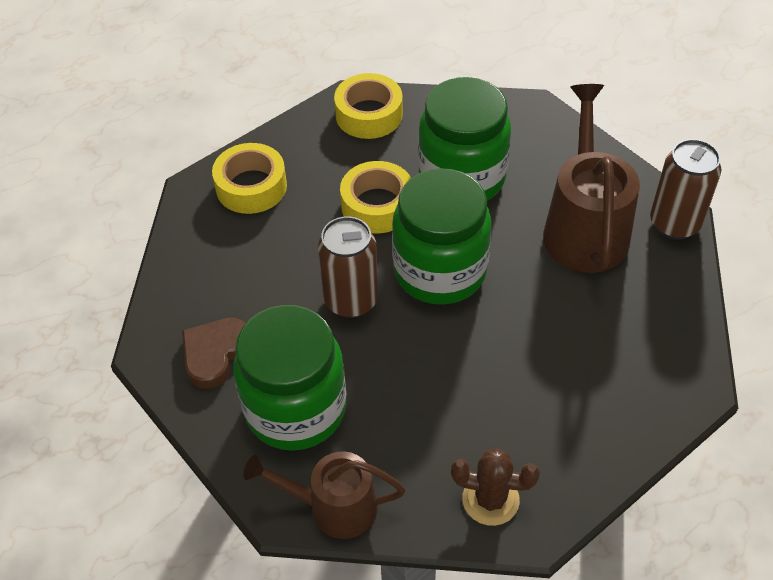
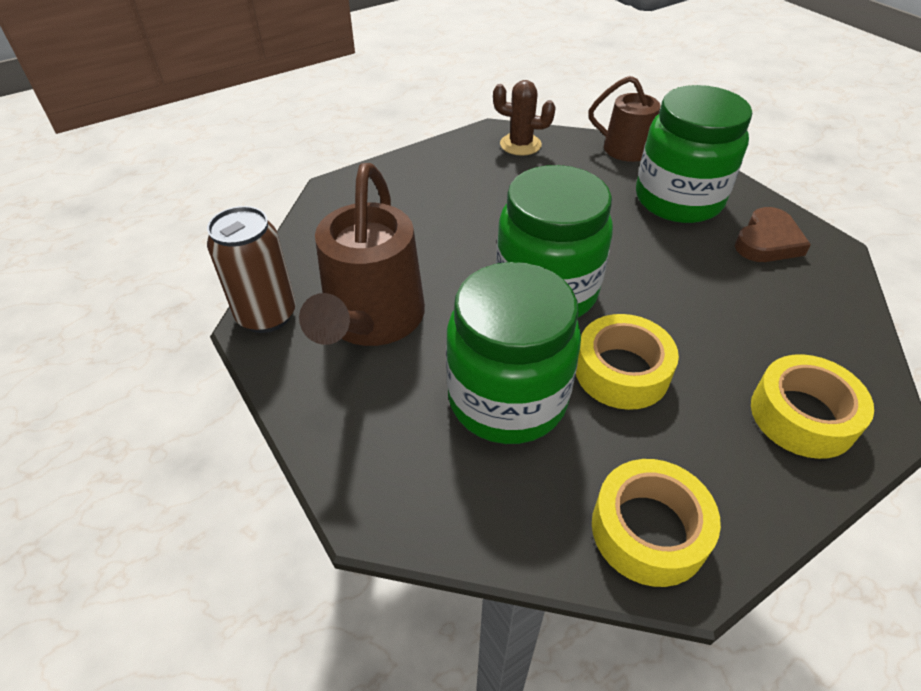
camera: 175 degrees left, 5 degrees down
(351, 300) = (641, 273): brown can -> none

